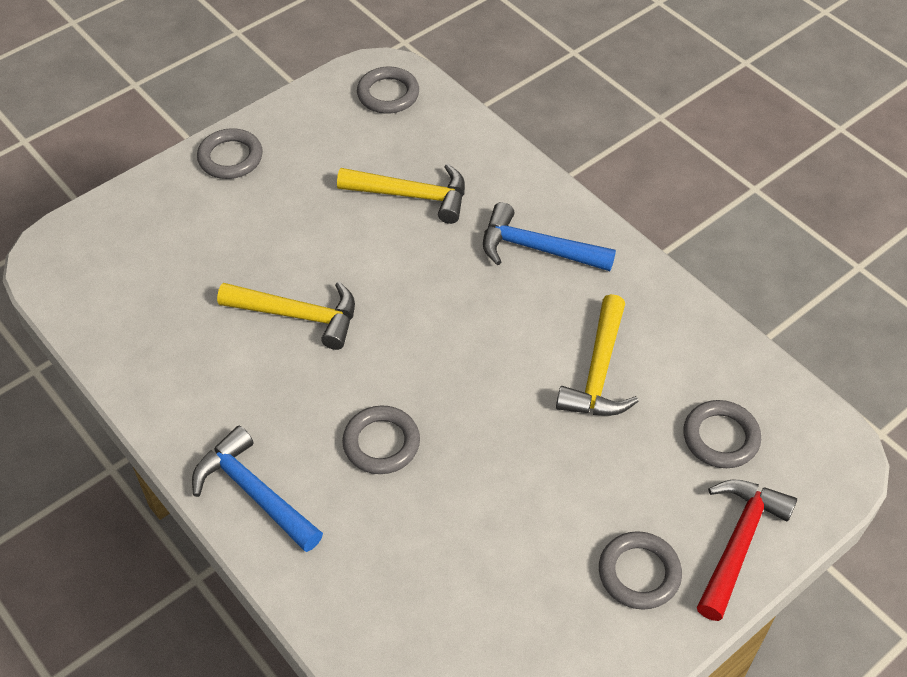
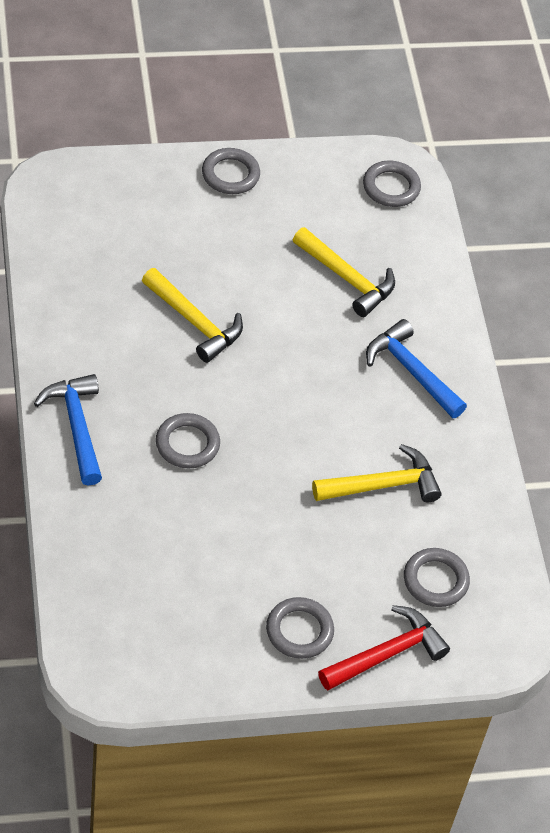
camera: 25 degrees right, 0 degrees up
(598, 372) = (383, 485): yellow hammer -> yellow hammer turned 150 degrees counterclockwise

